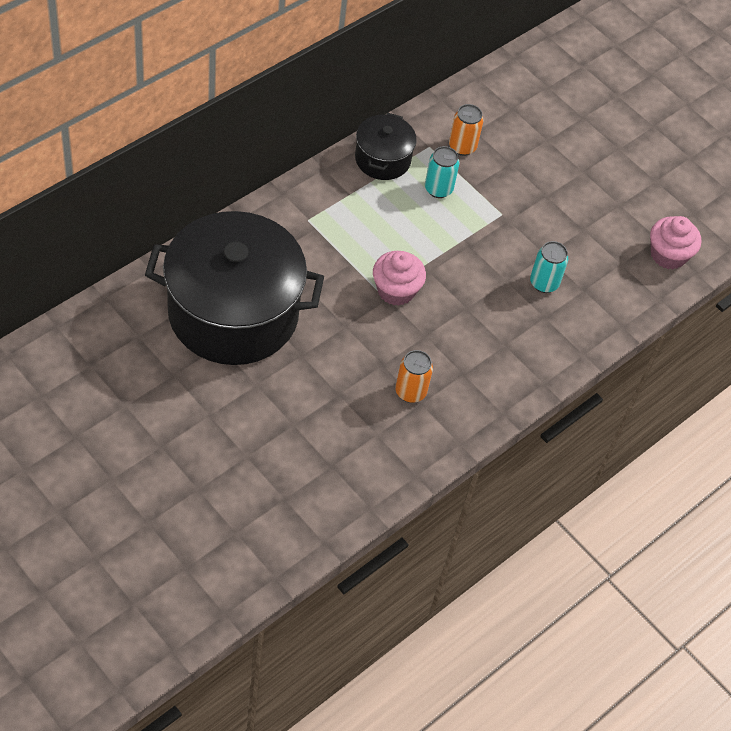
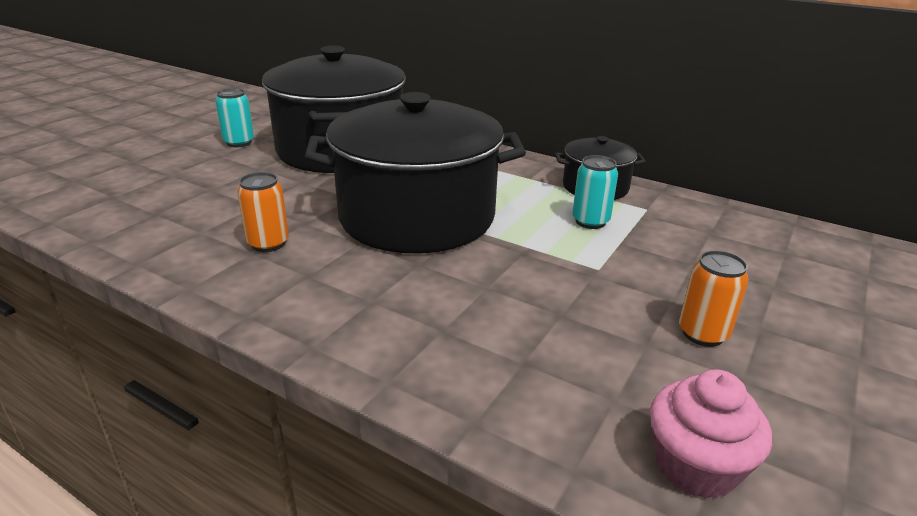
camera: 80 degrees right, 25 degrees down
(396, 290) = (417, 216): pink cupcake -> black pot
(462, 147) = (673, 227): orange can -> orange can (703, 334)
(544, 283) = (506, 320): turquoise can -> turquoise can (239, 143)

